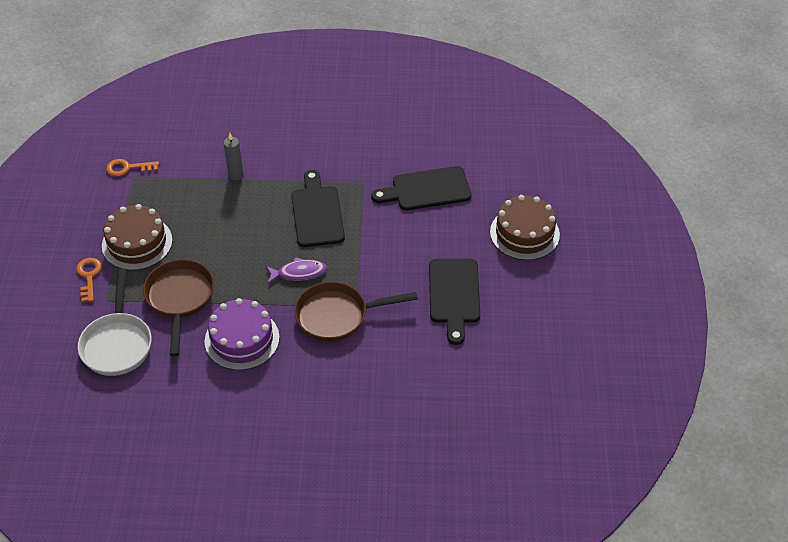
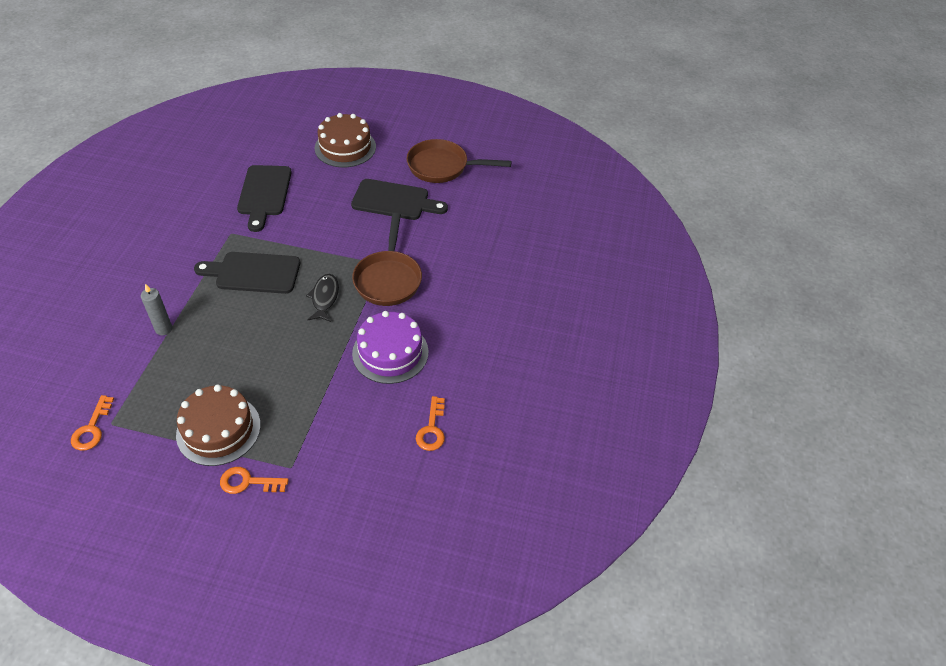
camera: 80 degrees left, 0 degrees up
(117, 343) = (357, 461): white pan -> none
(158, 390) = (432, 429): none -> orange key
(180, 299) = (318, 398): brown pan -> brown pan (442, 167)
(299, 273) = (324, 298): purple fish -> black fish

